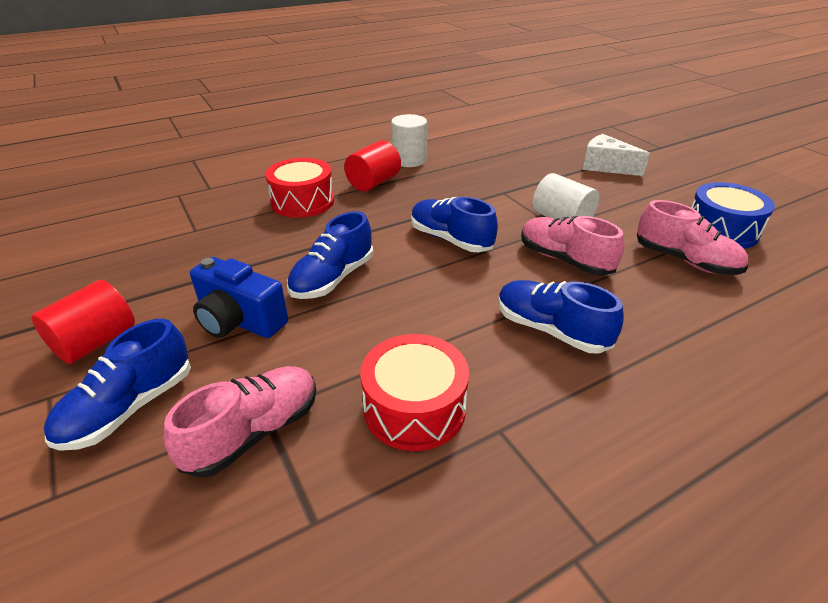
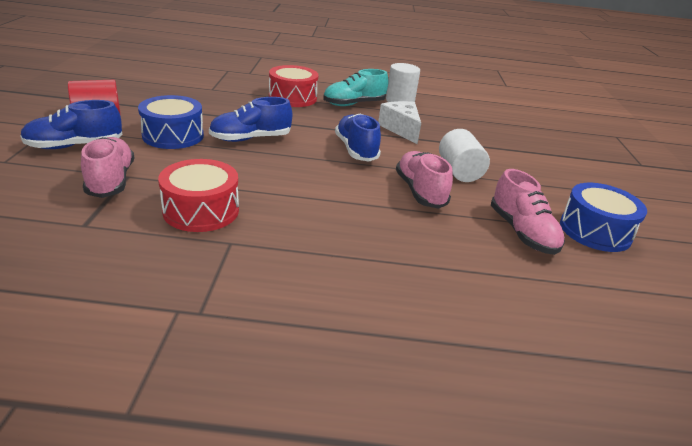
camera: 30 degrees right, 5 degrees down
(239, 321) = (173, 135): blue camera -> blue drum
(254, 432) = (111, 180): pink shoe -> pink shoe turned 90 degrees counterclockwise
(373, 183) = (354, 104): red cylinder -> turquoise shoe
(551, 330) = (344, 218): blue shoe -> none
(605, 166) = (559, 157): white cheese -> white cheese (401, 129)

